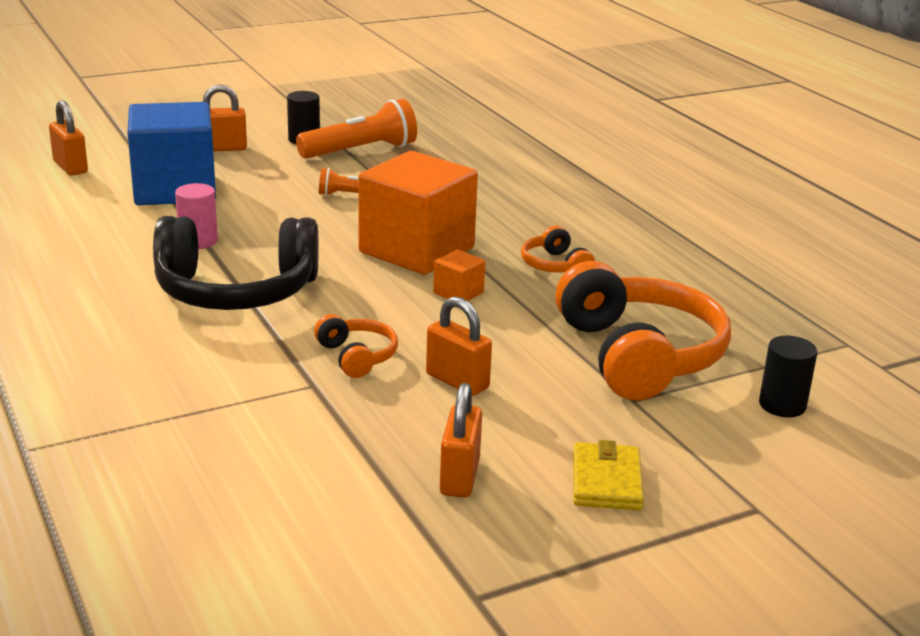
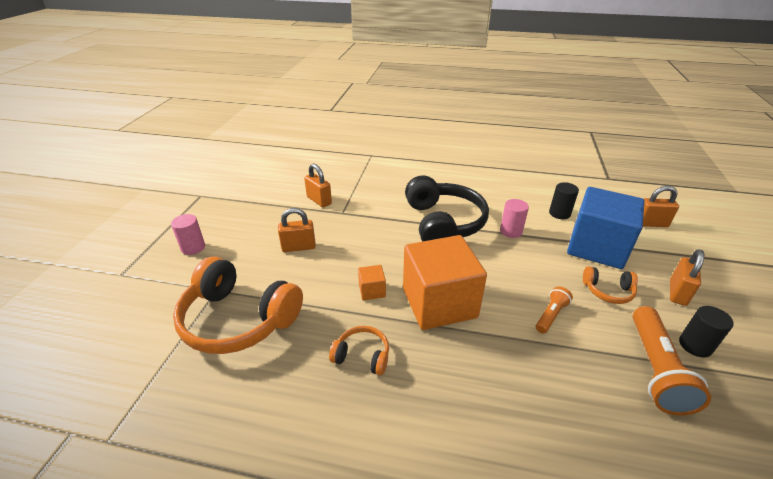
camera: 130 degrees right, 10 degrees up
(236, 291) = (443, 223): black headphones -> black headphones turned 135 degrees clockwise
(356, 356) = (350, 231): orange headphones -> orange headphones (608, 291)
(459, 477) = (247, 218): orange padlock -> orange padlock (319, 200)
(606, 481) = (193, 247): yellow wallet -> pink cylinder
(782, 405) = (134, 341): black cylinder -> black cylinder (559, 213)

